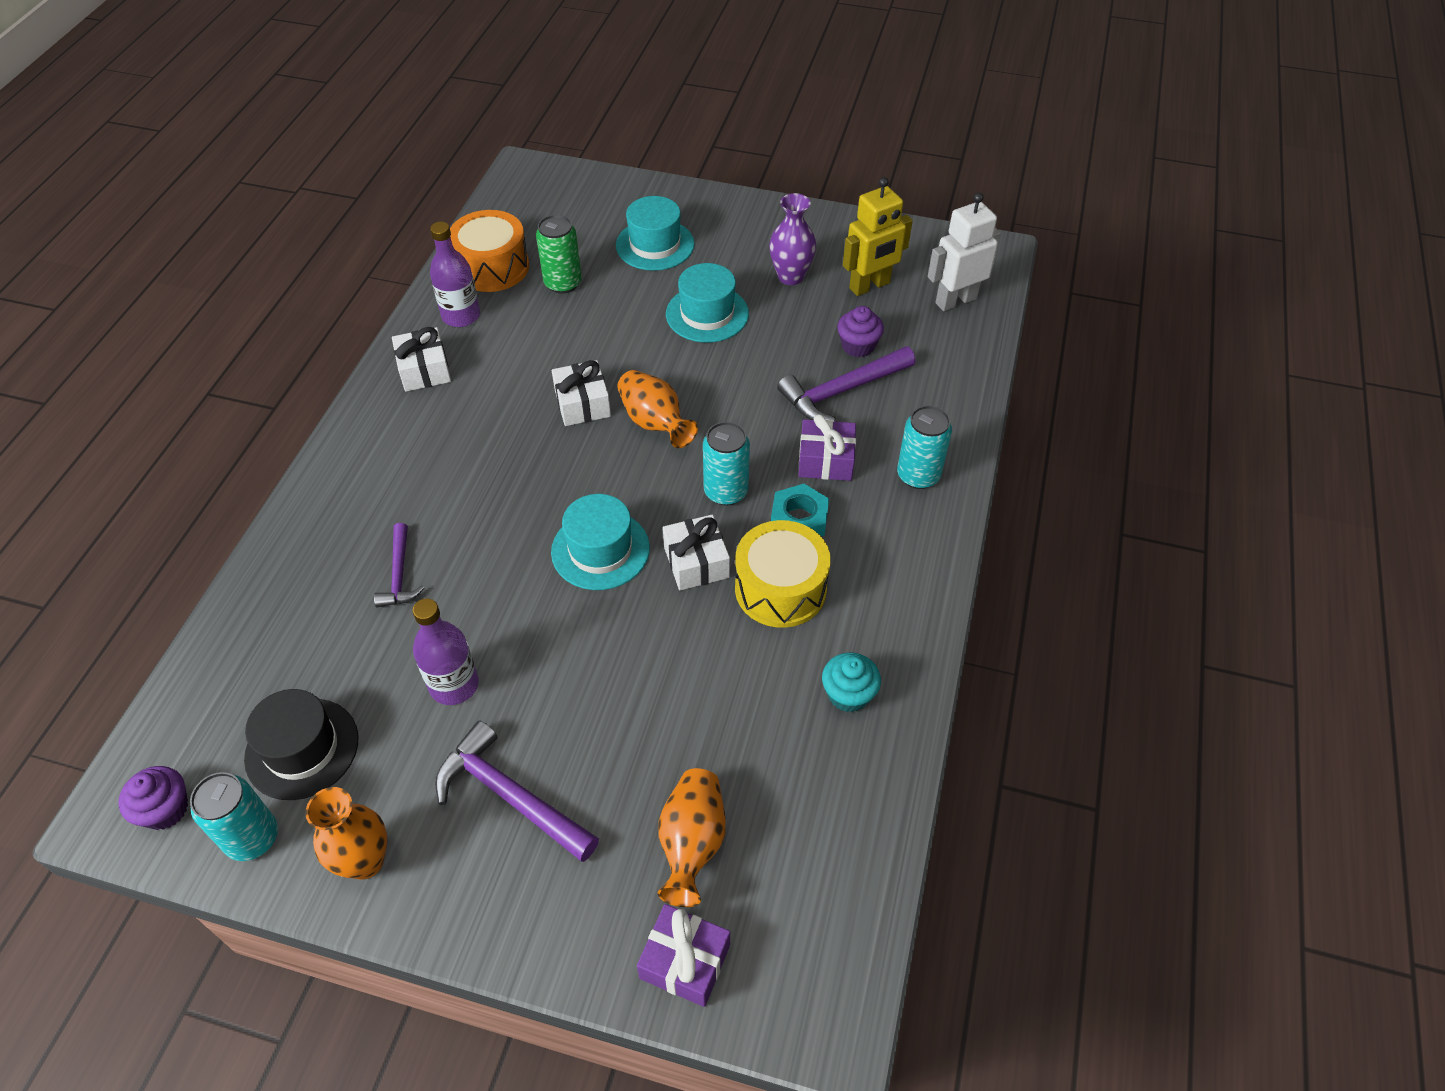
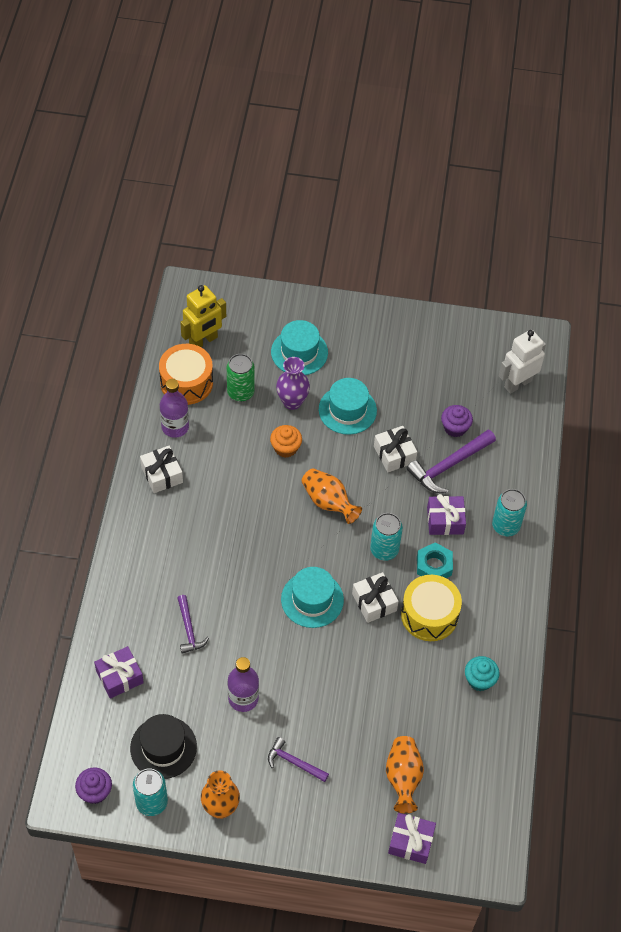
camera: 10 degrees left, 5 degrees up
(270, 633) = (119, 677): none -> purple gift
(511, 796) = (294, 762): purple hammer -> purple hammer, size x0.60
(582, 404) = (277, 492): white gift -> white gift (394, 454)
(609, 352) = (285, 448): none -> orange cupcake
(790, 276) = (400, 372): purple vase -> purple vase (292, 402)
(870, 286) = (457, 376): yellow robot -> yellow robot (203, 341)

